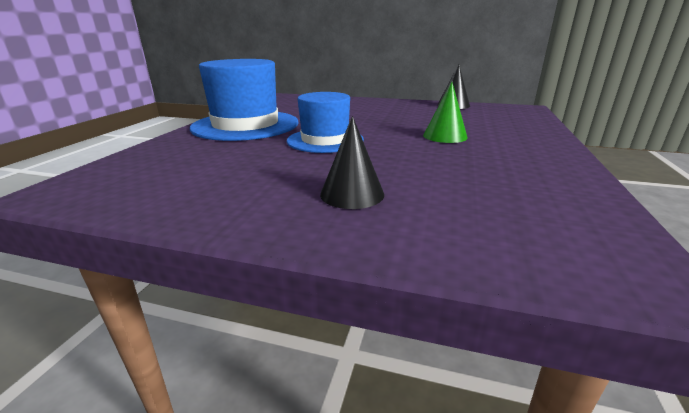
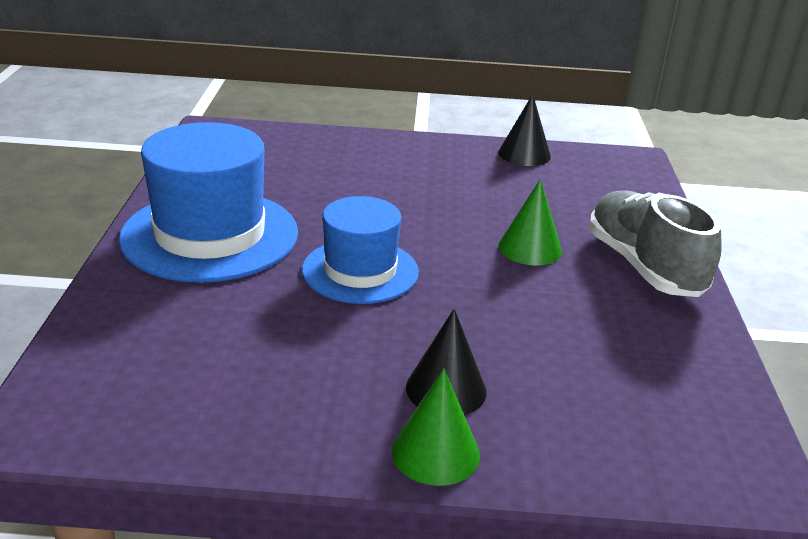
camera: 15 degrees left, 5 degrees up
(322, 229) = (435, 452): none -> green cone
(528, 146) = (643, 266): none -> grey shoe

